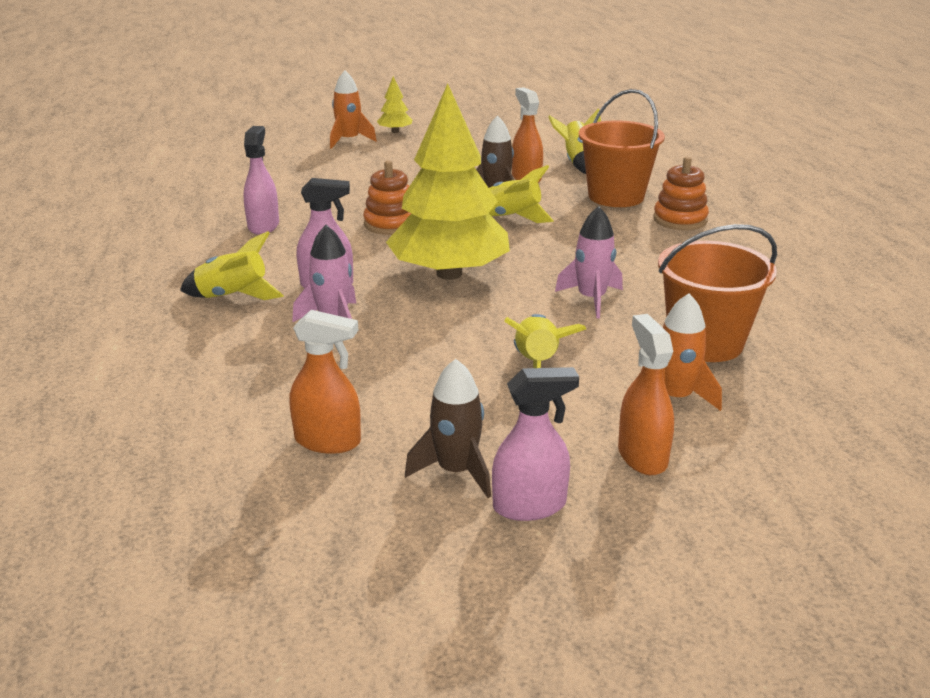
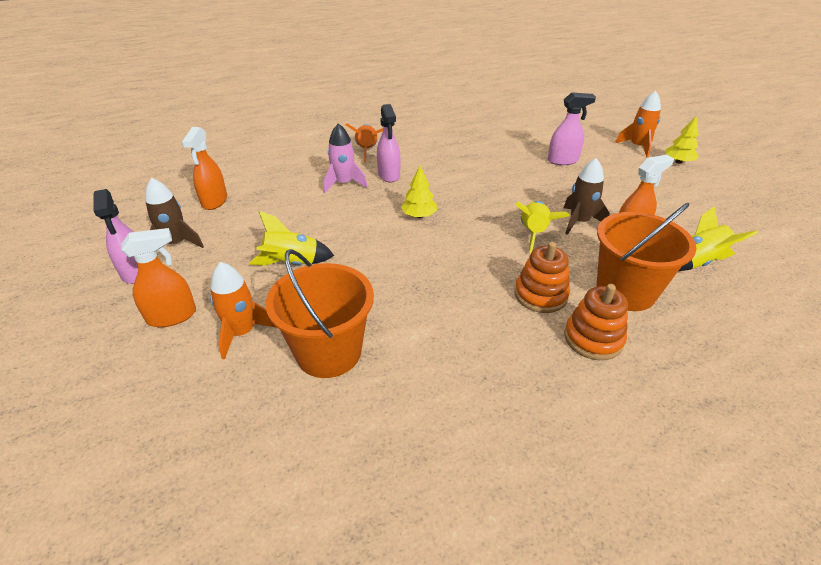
camera: 80 degrees right, 10 degrees up
(233, 296) = (367, 151): yellow rocket -> orange rocket
(263, 226) = (464, 143): pink spray bottle -> pink spray bottle (563, 160)
(390, 224) = (491, 184): orange stacking toy -> orange stacking toy (540, 295)
(449, 274) = (419, 216): yellow tree -> yellow tree, size x0.41
(591, 299) = (395, 284): pink rocket -> none

